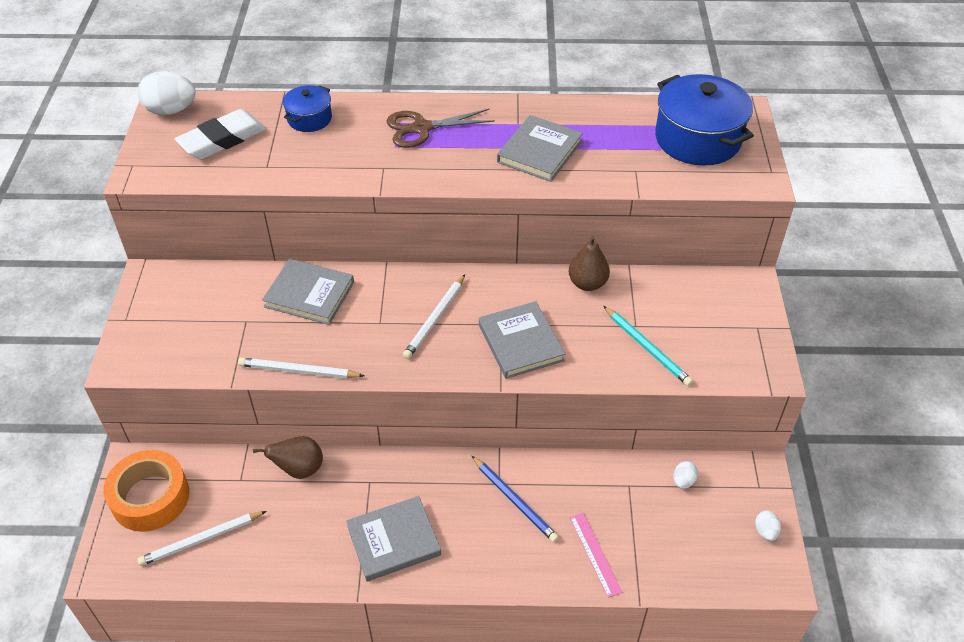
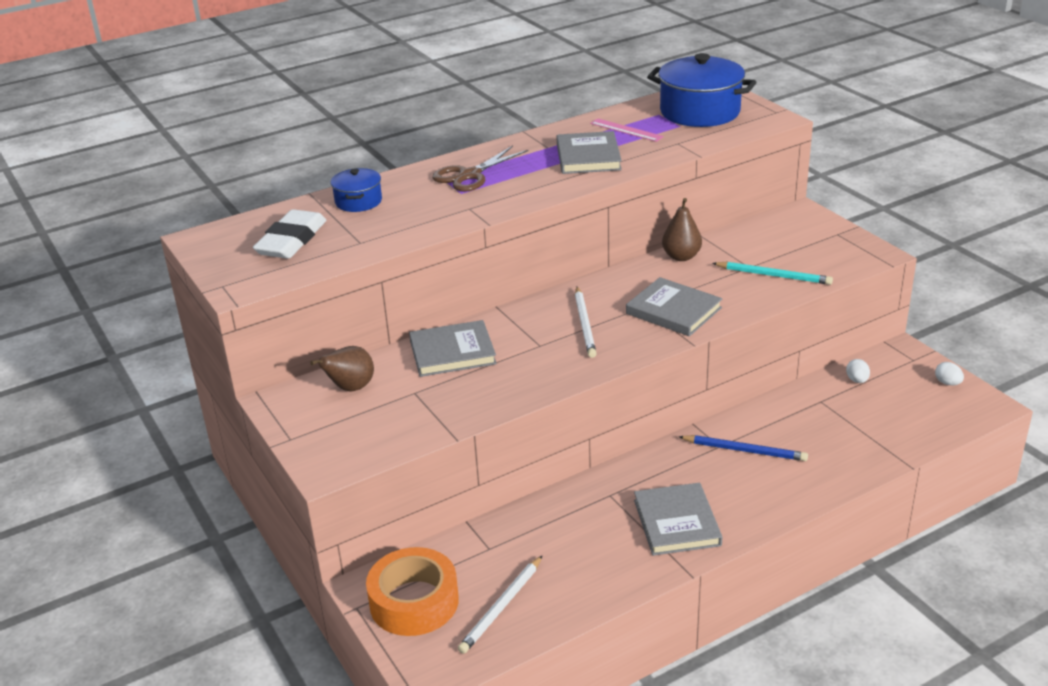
camera: 30 degrees left, 15 degrees down
(171, 110) = (211, 239): white egg -> none
(298, 371) = (506, 404): white pencil -> none
(299, 469) = (536, 515): brown pear -> brown pear (350, 388)
(393, 540) = (676, 522): grey book -> grey book turned 45 degrees counterclockwise
(595, 554) = (845, 453): pink ruler -> pink ruler (626, 130)

